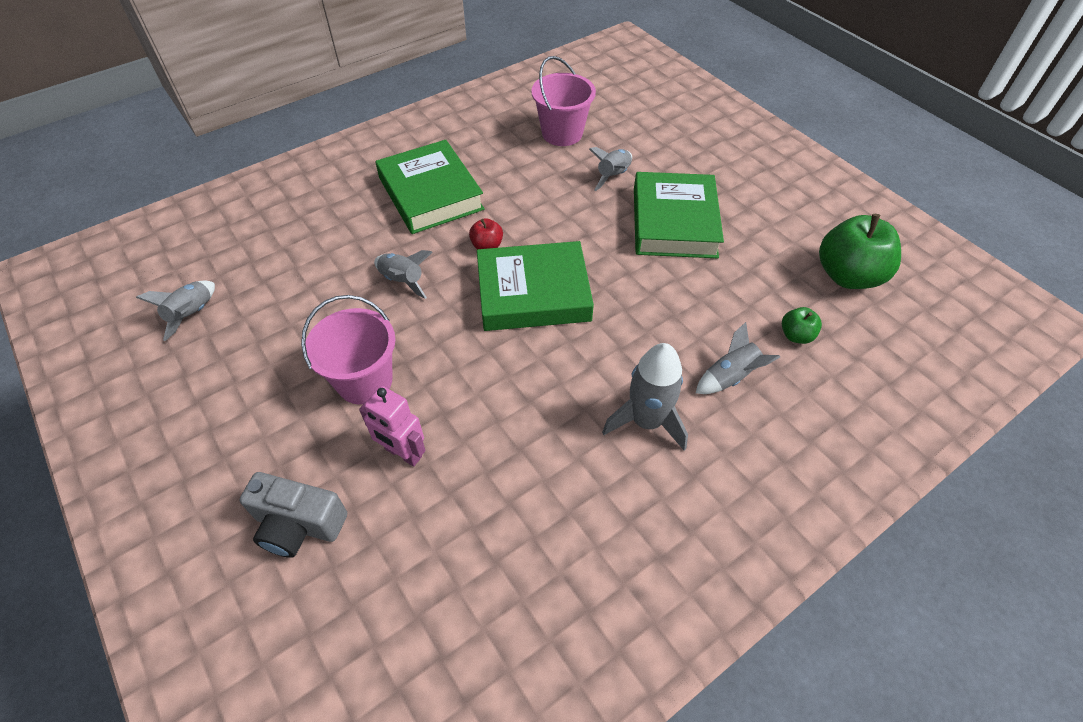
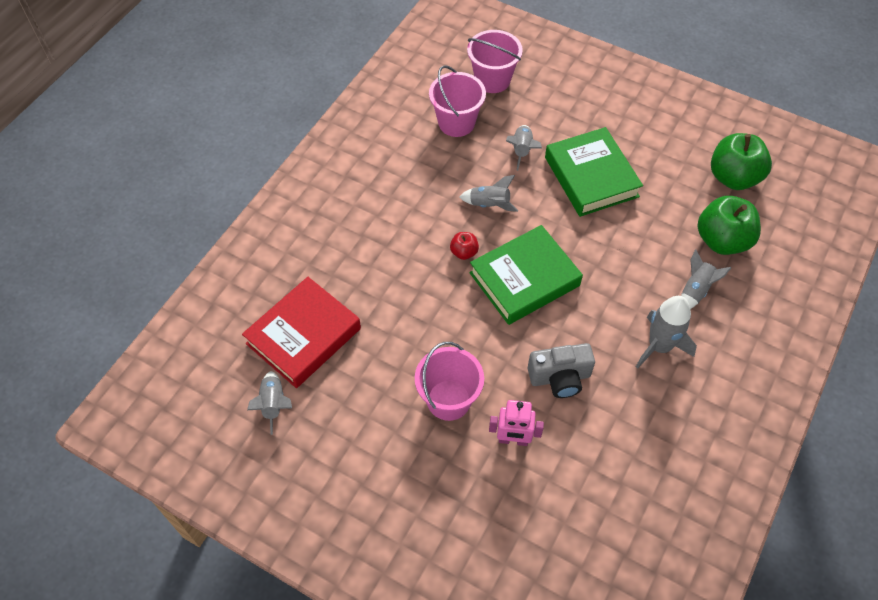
camera: 25 degrees left, 5 degrees up
(271, 264) = (303, 336): none -> red book
(298, 525) = (478, 519): grey camera -> grey camera (560, 377)
(403, 281) = (419, 308): grey rocket -> grey rocket (489, 204)
(431, 193) = (387, 221): green book -> none
(624, 109) = (492, 80): none -> pink bucket
(796, 335) = (722, 240): green apple -> green apple, size x2.10

